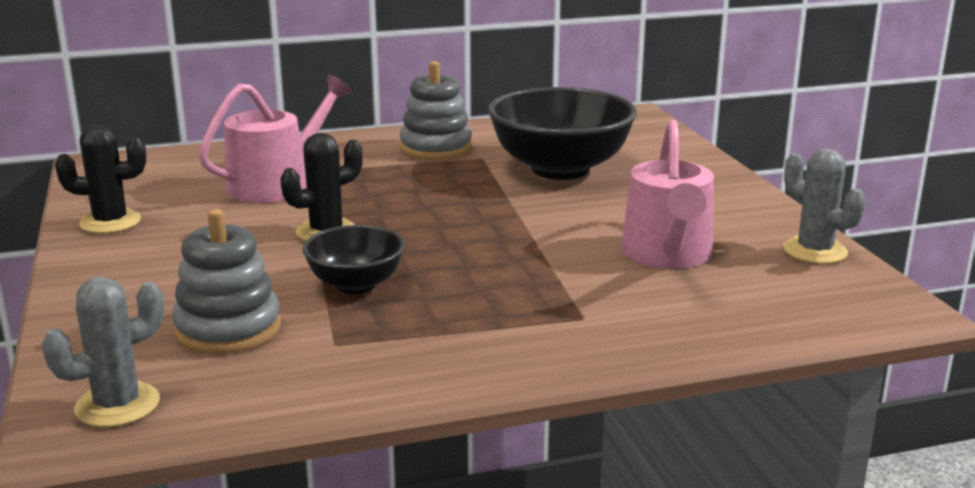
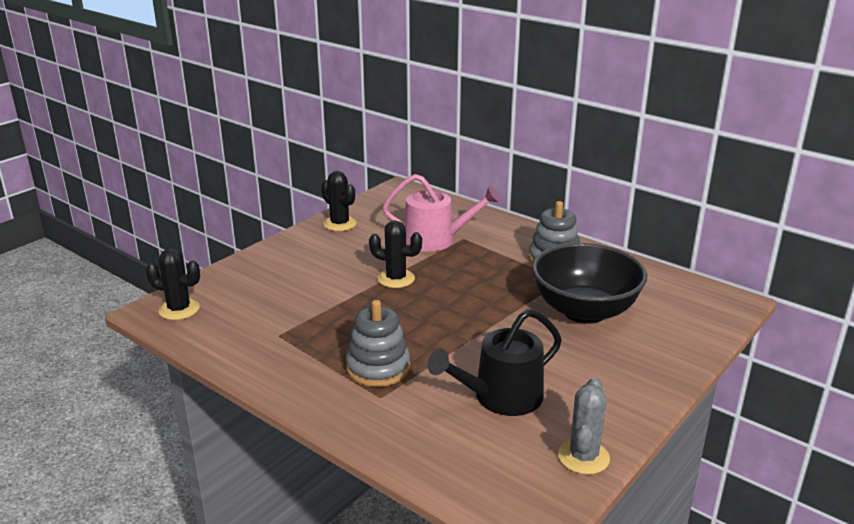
camera: 55 degrees right, 5 degrees up
(117, 405) = (179, 309): grey cactus -> black cactus
(228, 329) = (266, 302): grey stacking toy -> grey stacking toy (378, 368)
(355, 285) = (345, 313): black bowl -> none
(667, 254) = (501, 397): pink watering can -> black watering can

